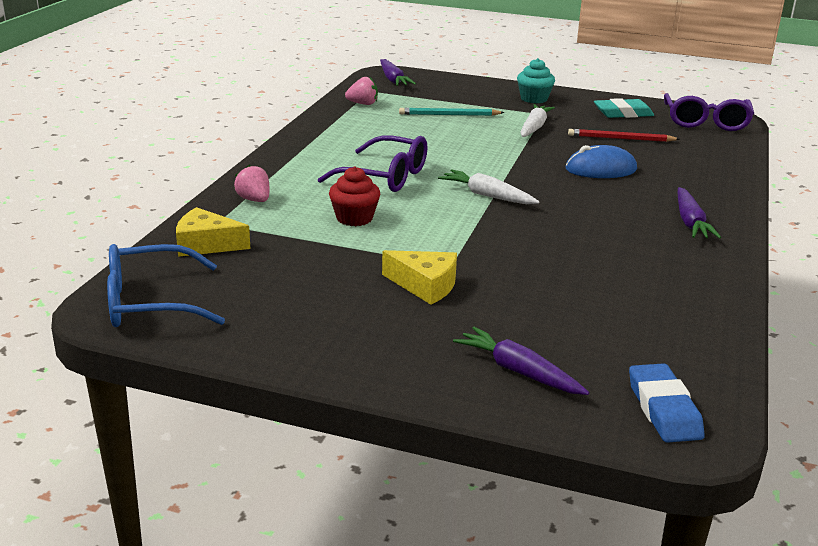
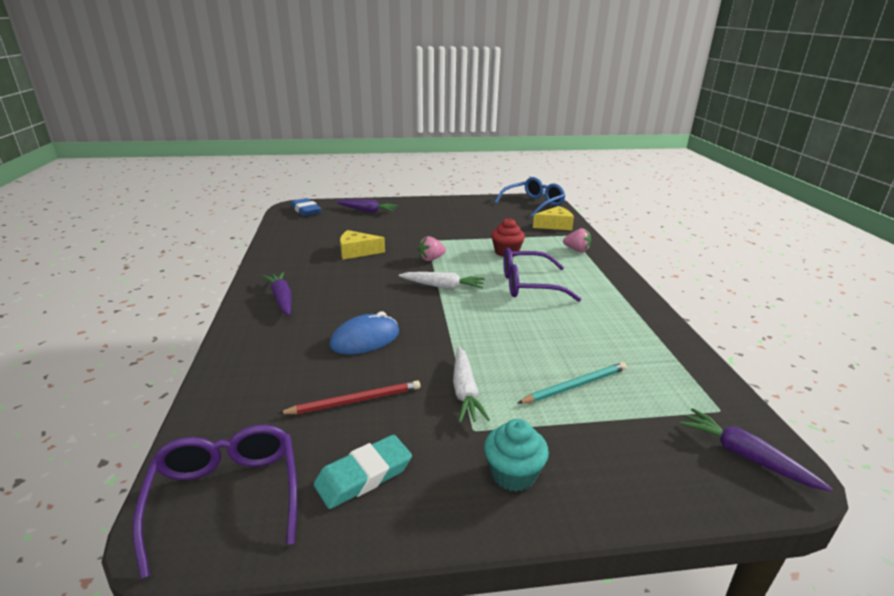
camera: 155 degrees right, 0 degrees up
(363, 104) = (682, 376): pink strawberry -> pink strawberry (431, 259)
(425, 285) = (431, 229): yellow cheese -> yellow cheese (357, 252)

